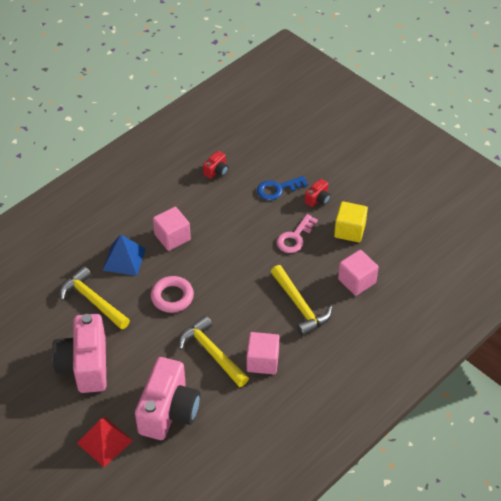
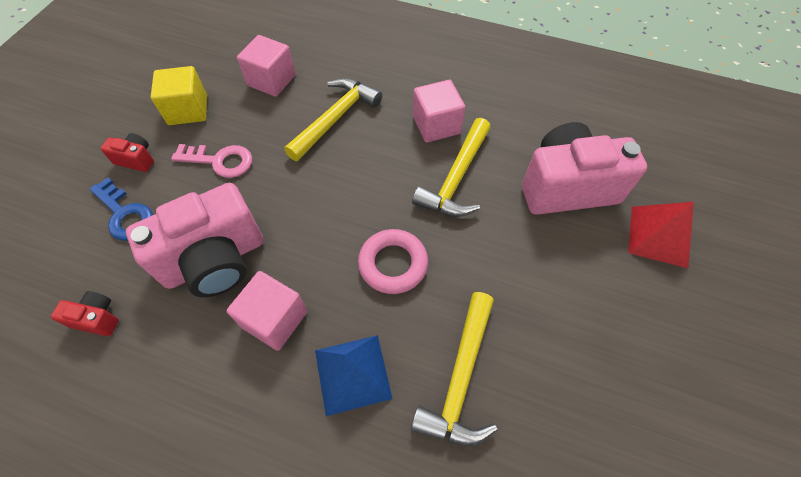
camera: 115 degrees left, 10 degrees up
(85, 365) = (576, 323): pink camera -> pink camera (215, 260)

